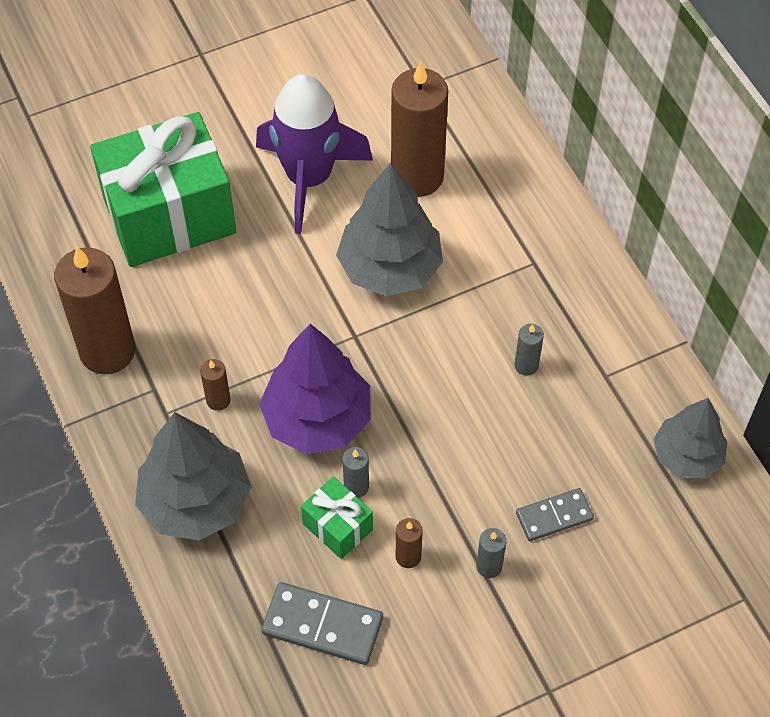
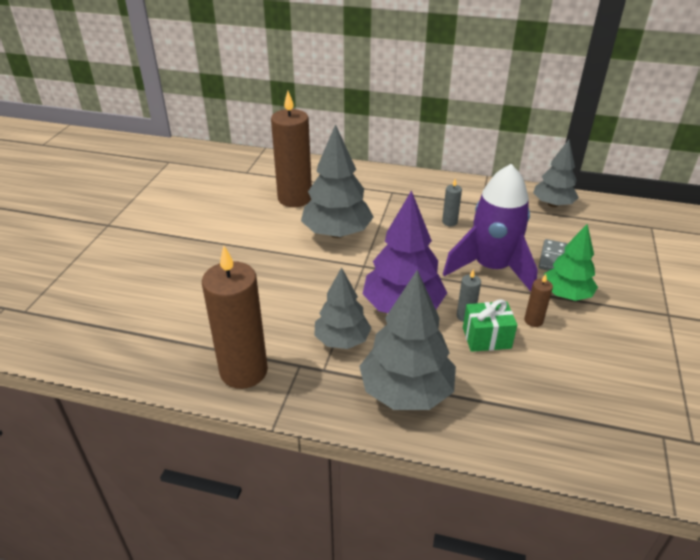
camera: 50 degrees left, 20 degrees down
(169, 215) = (188, 291): green gift -> none
(218, 400) = (342, 340): brown candle -> grey tree
(309, 178) = (243, 230): purple rocket -> purple rocket (491, 268)
(322, 625) = (554, 382): grey domino -> none
(489, 566) = (566, 294): grey candle -> green tree

